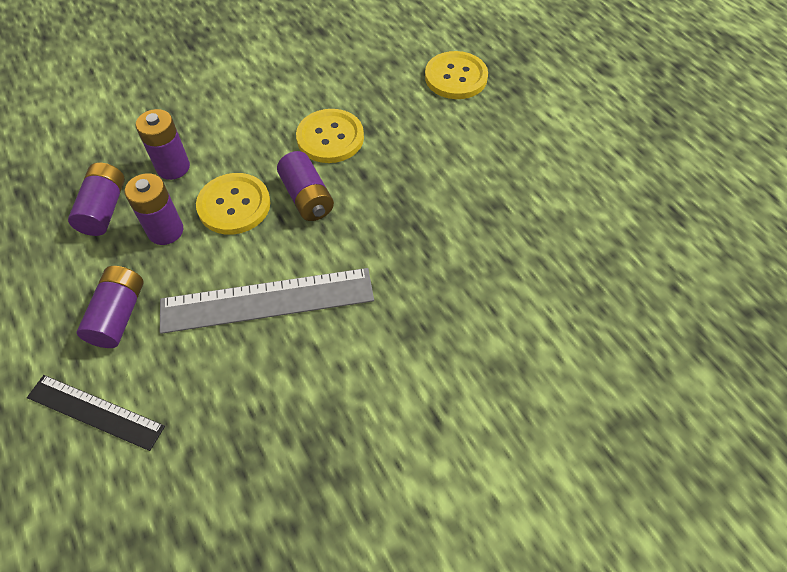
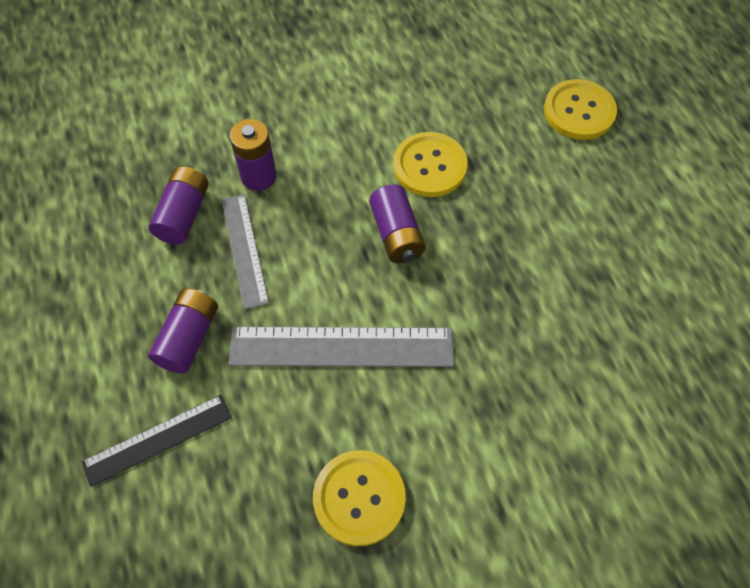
camera: 10 degrees right, 5 degrees up
(95, 412) = (157, 439): black ruler -> black ruler turned 60 degrees counterclockwise
(165, 231) = (244, 250): purple battery -> grey ruler
(234, 205) = (318, 231): yellow button -> yellow button (359, 498)

